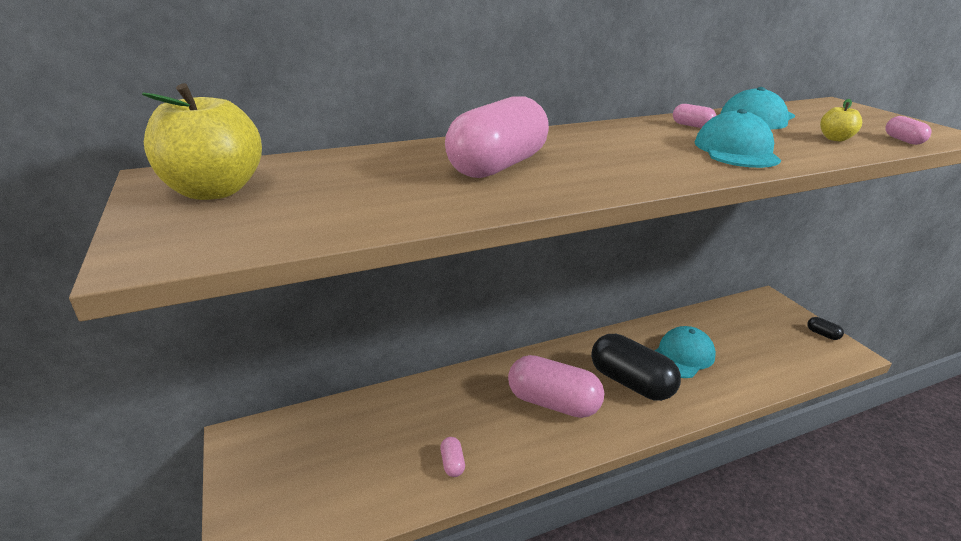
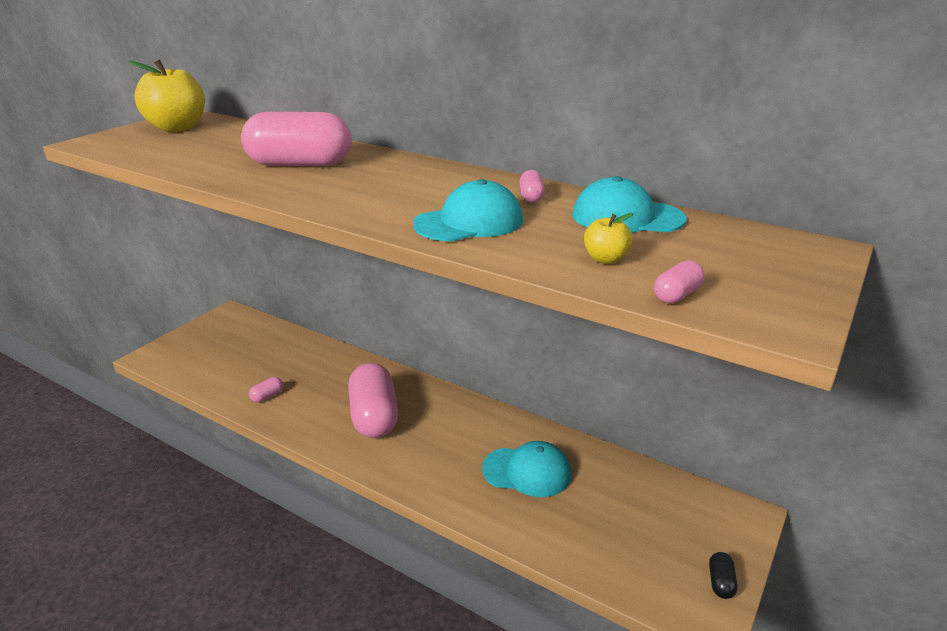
camera: 55 degrees right, 0 degrees up
(631, 382) = (445, 450): black capsule -> none

